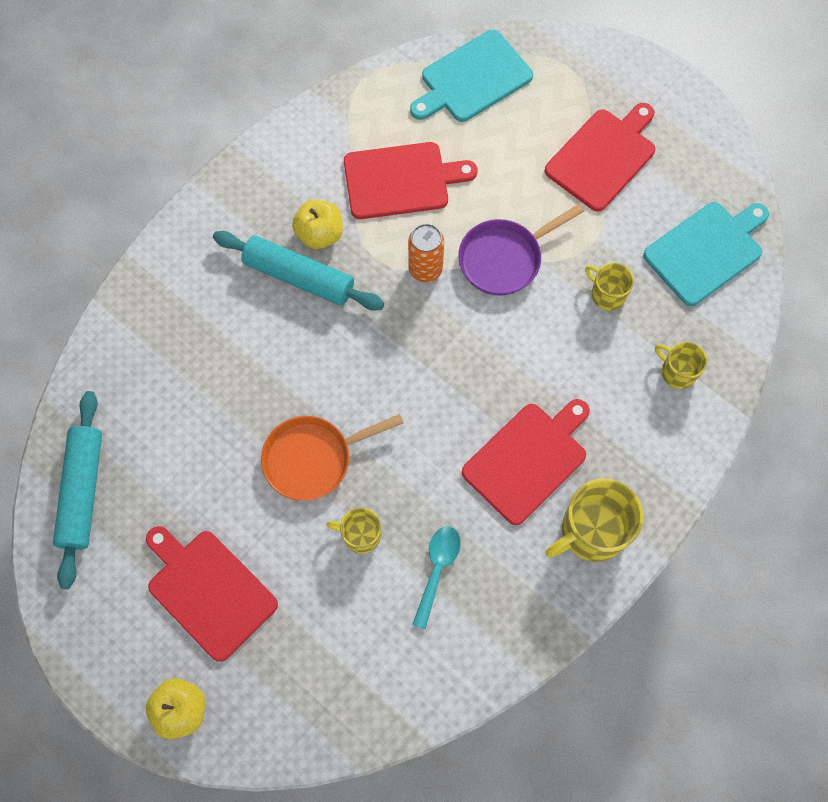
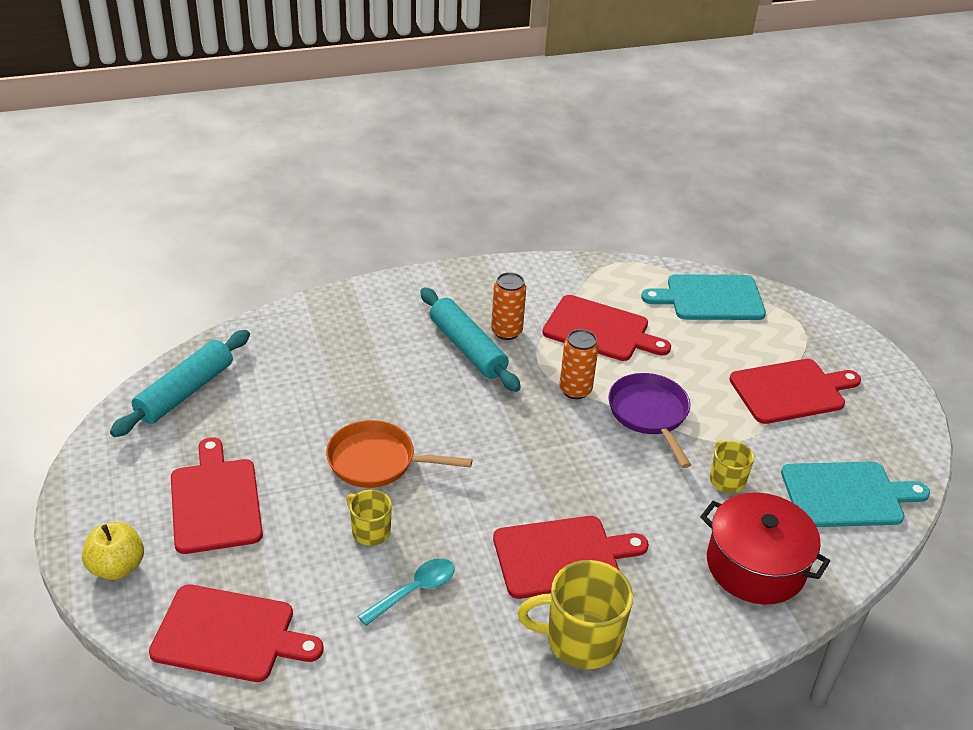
camera: 30 degrees right, 30 degrees down
(320, 234) = (506, 332): yellow apple -> orange can
(324, 709) = (229, 635): none -> red cutting board
(504, 258) = (650, 414): purple pan -> purple pan turned 75 degrees clockwise
(677, 372) = (755, 566): yellow mug -> red pot

